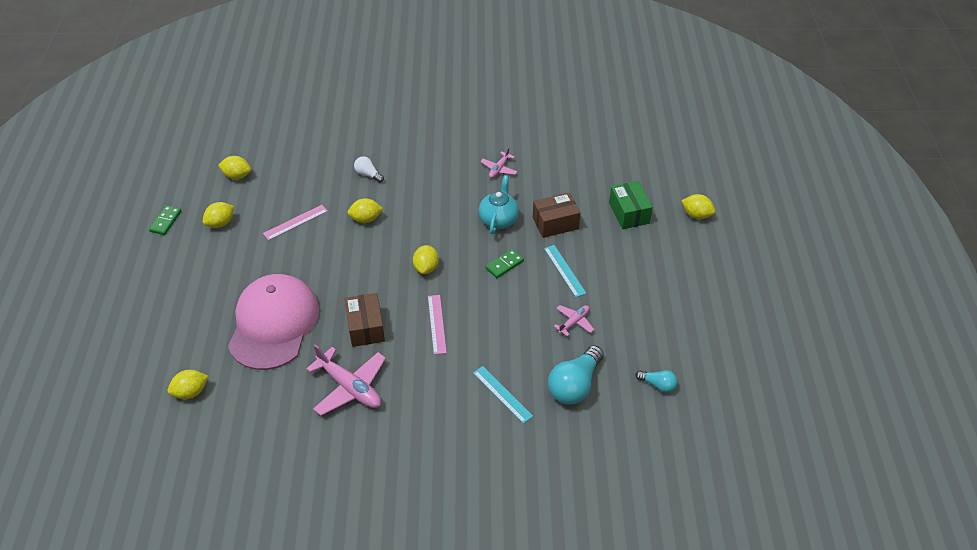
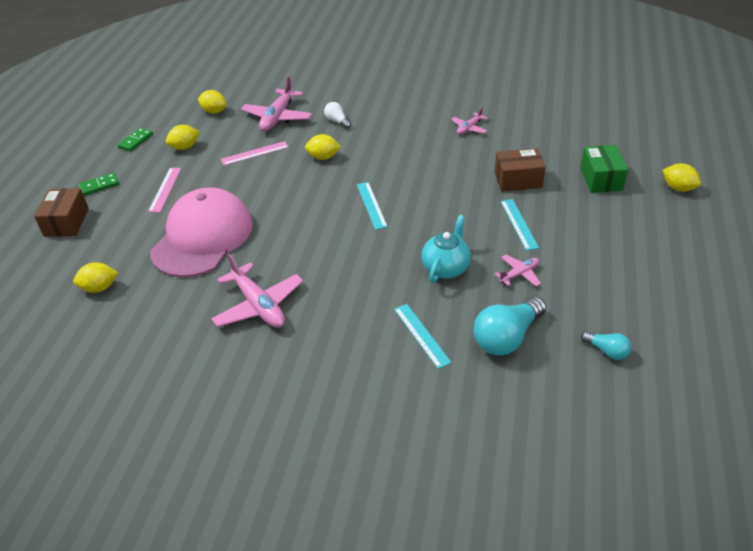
camera: 15 degrees right, 5 degrees down
(306, 176) = (277, 117): none -> pink plane
(366, 327) = (293, 252): brown box -> brown box (67, 222)
(426, 267) = (371, 205): yellow lemon -> turquoise ruler
(437, 324) = (368, 257): pink ruler -> pink ruler (165, 189)
(498, 220) = (458, 171): turquoise teapot -> turquoise teapot (446, 268)
(504, 265) = (454, 211): green domino -> green domino (99, 186)

